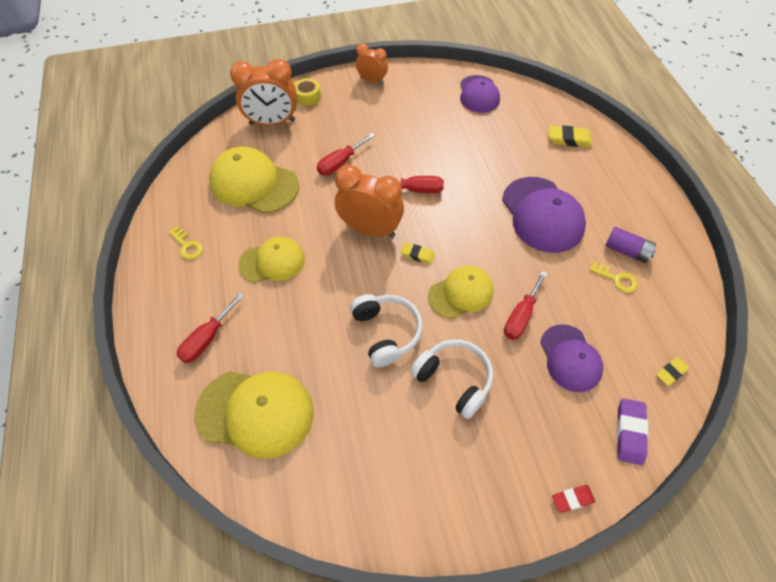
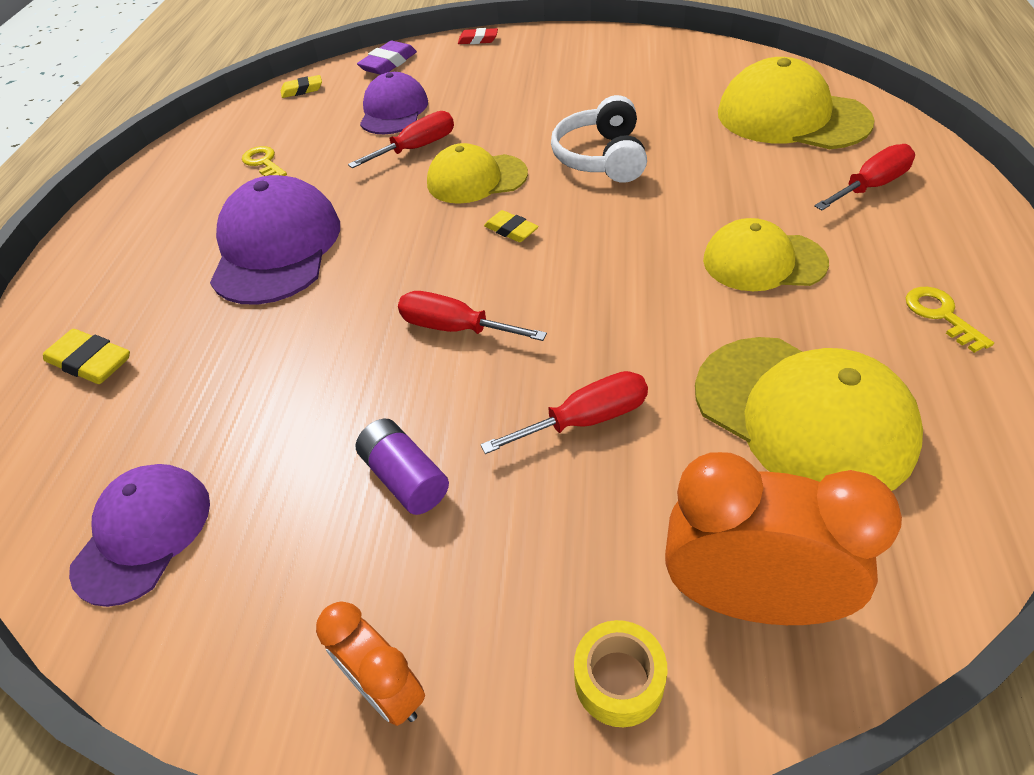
camera: 155 degrees left, 10 degrees down
(370, 229) = (572, 279): orange clock -> none
(454, 380) = (538, 112): white headphones -> none
(626, 251) = (214, 187): purple battery -> purple battery (405, 478)

